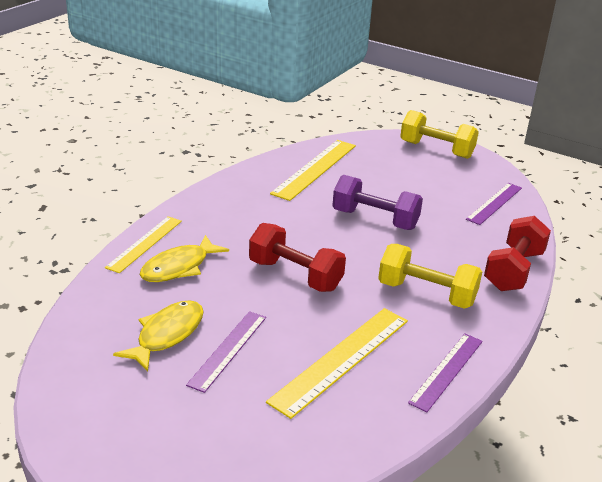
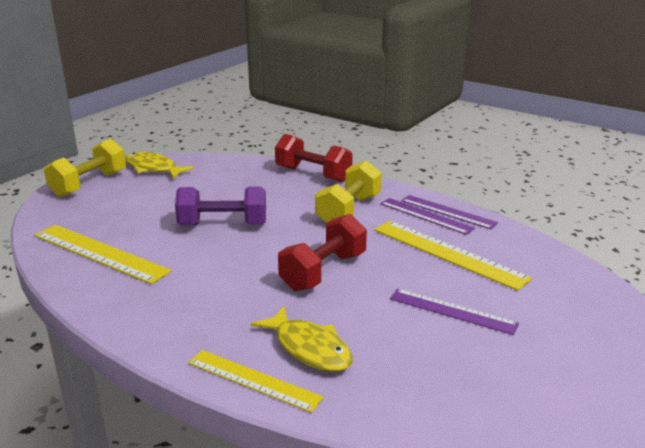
camera: 85 degrees left, 5 degrees down
(167, 335) = (438, 351): yellow fish -> yellow fish (153, 168)
(375, 219) = (223, 225): purple dumbbell -> purple dumbbell turned 60 degrees clockwise
(494, 203) = (206, 170): purple ruler -> purple ruler (426, 216)

